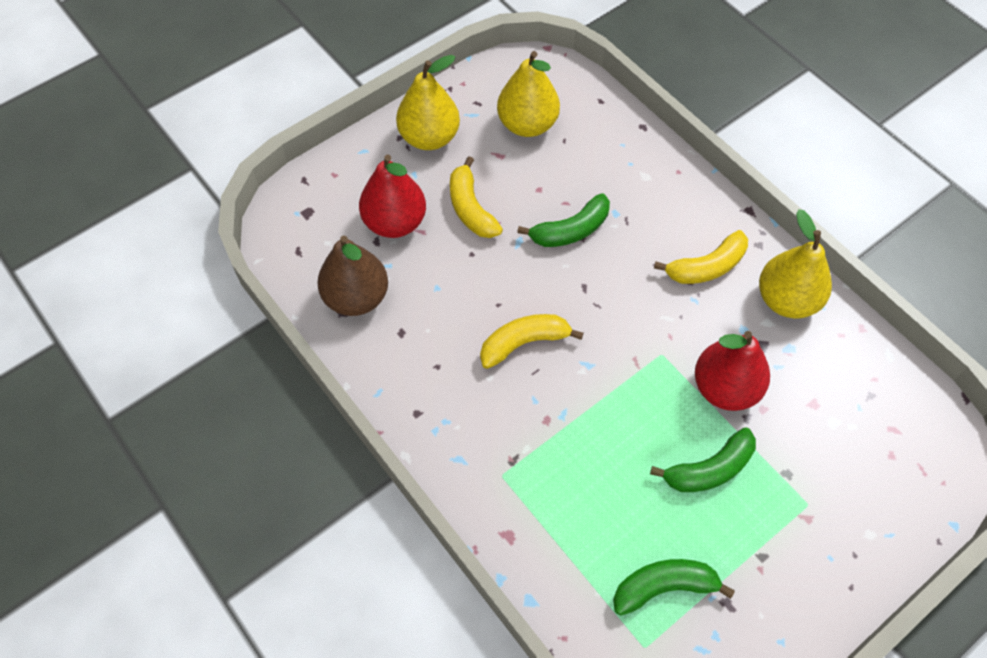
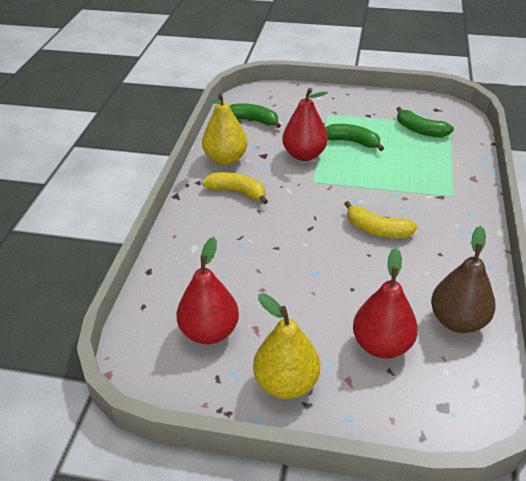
camera: 130 degrees left, 20 degrees down
(471, 208) = (319, 312): yellow banana -> none
(527, 124) = (209, 332): yellow pear -> red pear
(571, 230) = (277, 255): green banana -> green banana (253, 120)

